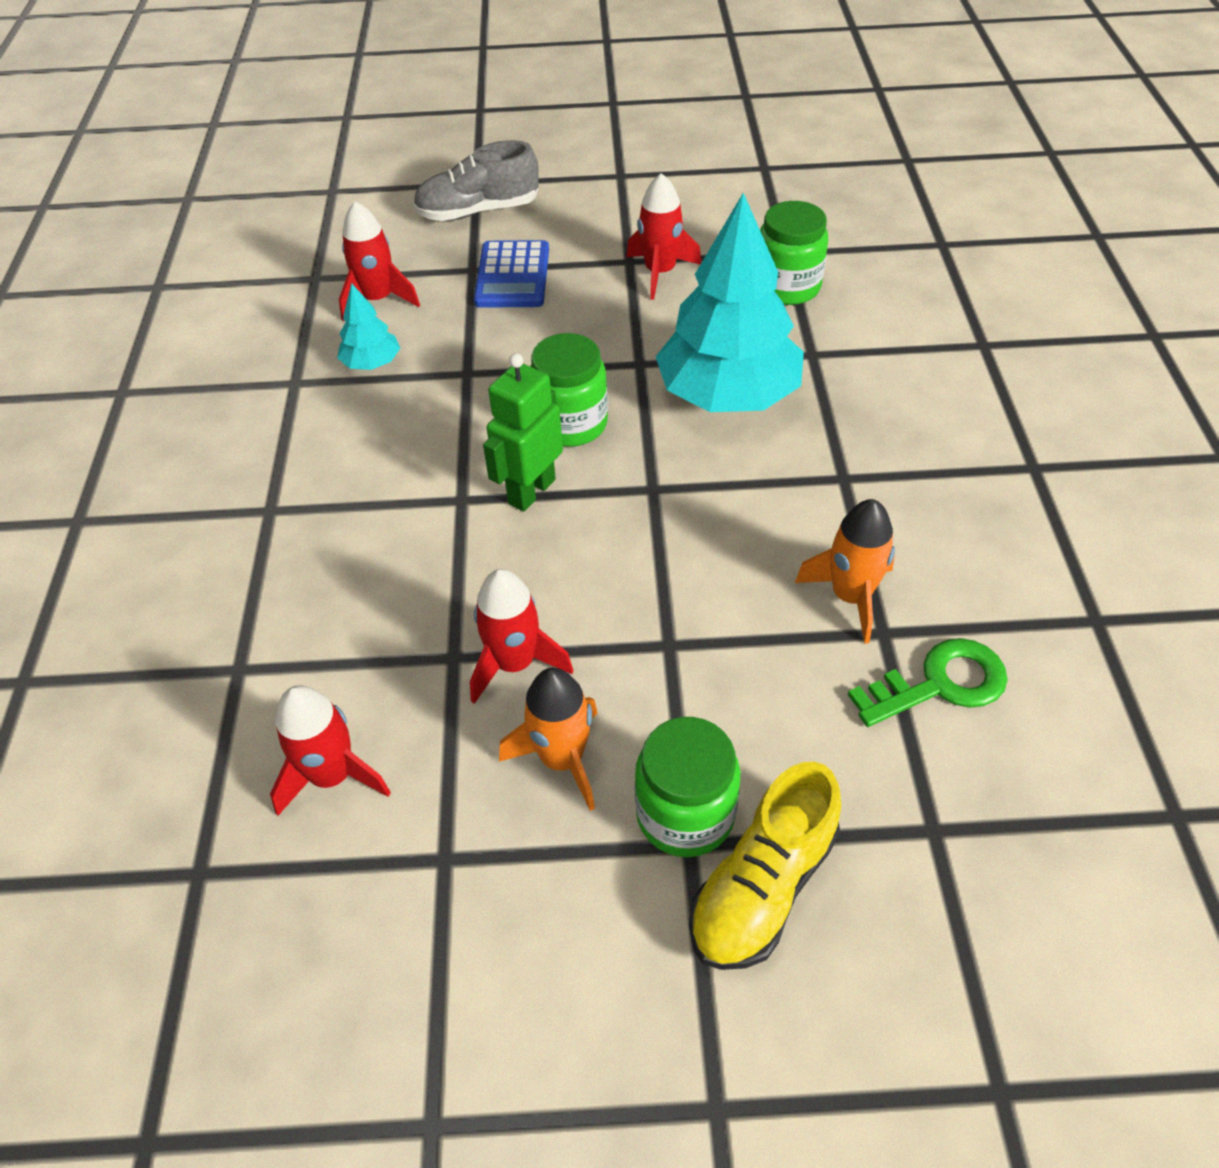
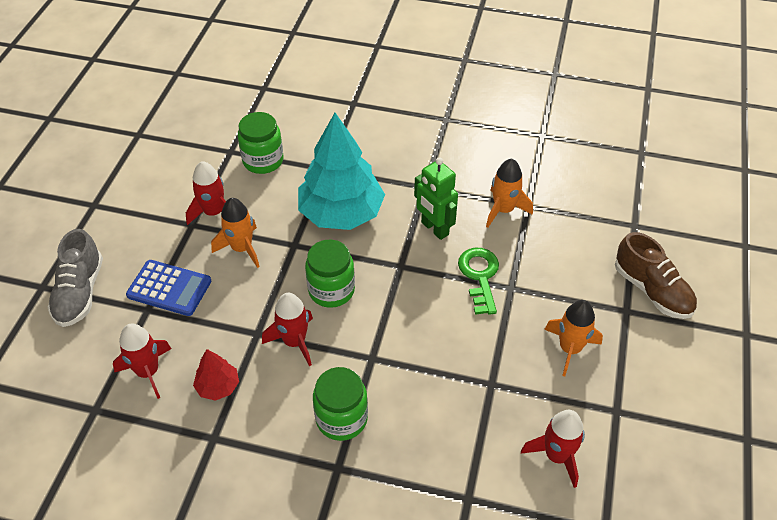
camera: 75 degrees left, 0 degrees up
(371, 363) = (218, 386): turquoise tree -> red tree
(514, 663) = (504, 356): red rocket -> red rocket (294, 342)
(531, 491) = (379, 322): green robot -> green robot (434, 229)
(608, 316) = (242, 248): none -> orange rocket
(685, 814) = (611, 308): green jar -> green jar (341, 418)
(763, 887) = (652, 290): yellow shoe -> brown shoe
(939, 684) = (562, 197): green key -> green key (480, 276)

